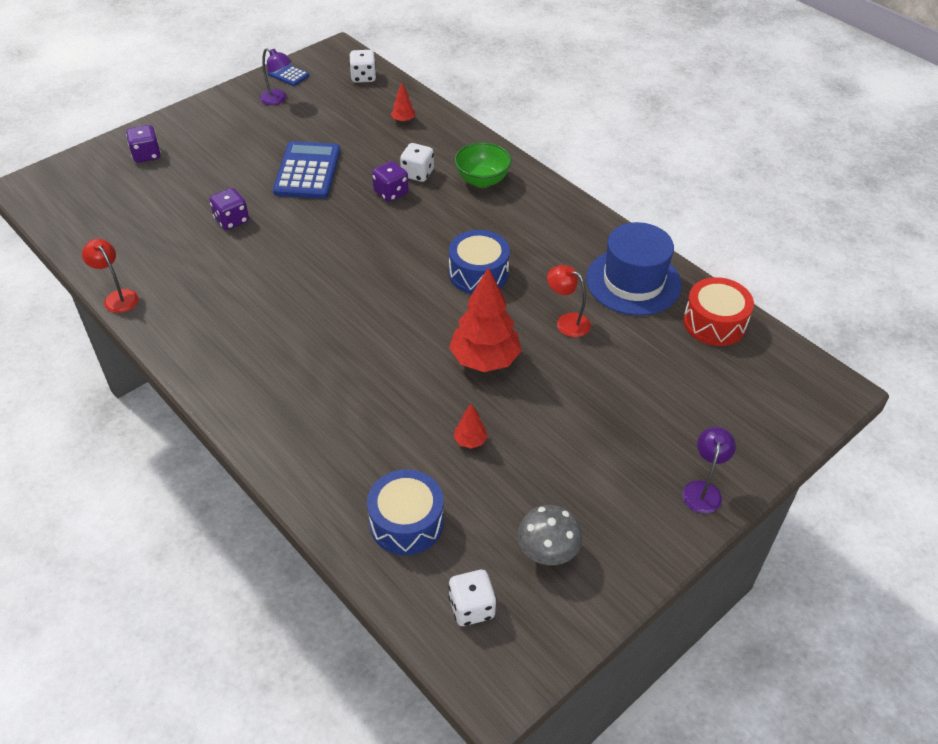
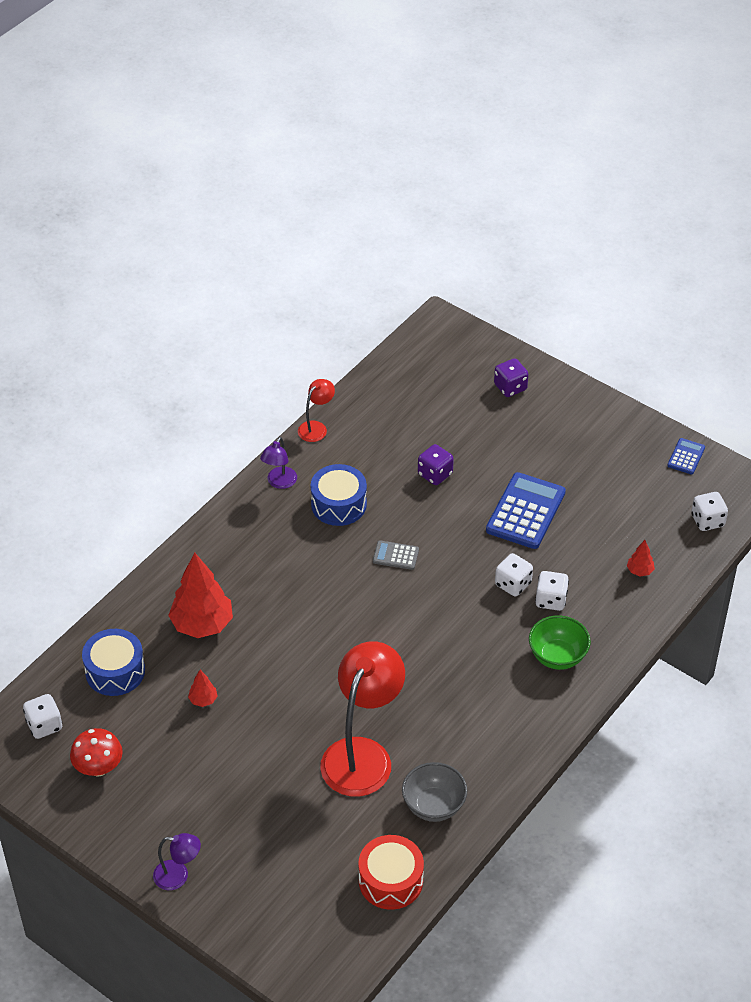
camera: 80 degrees right, 0 degrees up
(278, 99) = (637, 459): purple lamp -> purple lamp (279, 482)
(307, 171) = (525, 511): blue calculator -> blue calculator turned 60 degrees counterclockwise
(325, 263) = (395, 556): none -> grey calculator
(391, 193) = (513, 584): purple dice -> white dice
(478, 273) = (412, 675): blue drum -> blue drum (339, 504)
(485, 360) = (298, 697): red tree -> red tree (202, 625)
(547, 553) = (99, 768): grey mushroom -> red mushroom
(567, 322) = (362, 754): red lamp -> red lamp, size x2.12
(633, 282) = (434, 806): blue hat -> grey bowl

